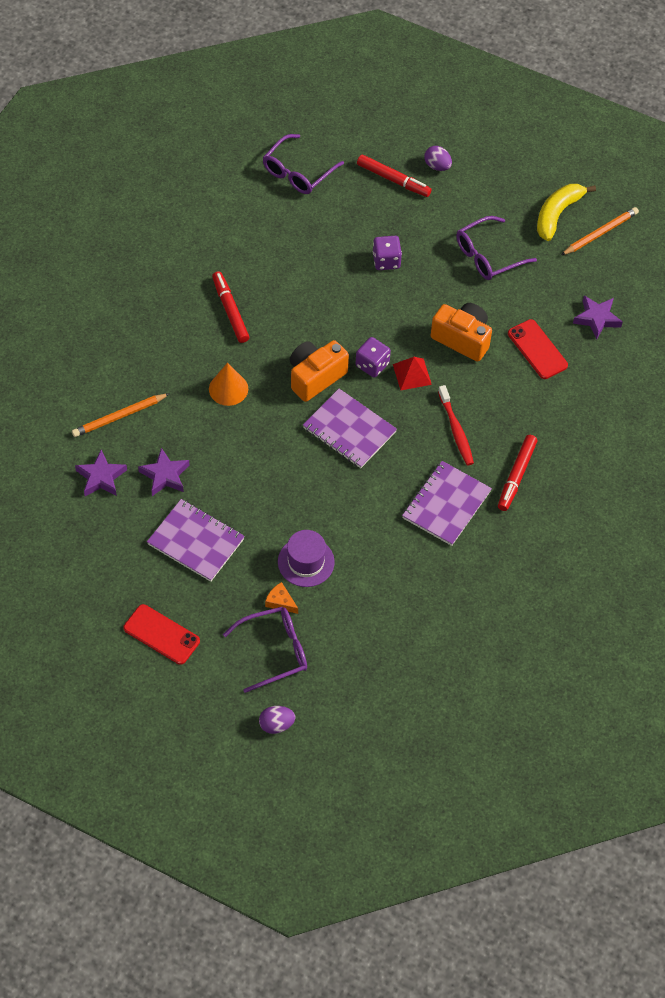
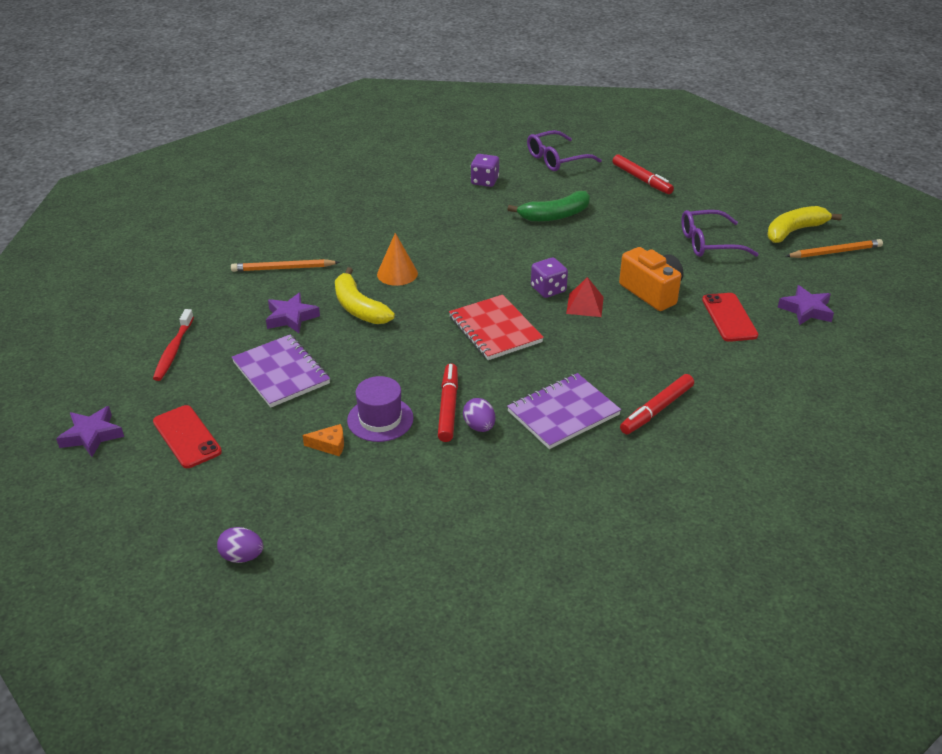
camera: 25 degrees right, 20 degrees down
(101, 477) = (232, 304): purple star -> purple star (92, 435)
(218, 443) = (359, 307): none -> yellow banana
(230, 311) = (437, 226): red marker -> red marker (448, 408)
(274, 651) = (291, 486): purple glasses -> none
(280, 602) = (329, 445): orange cheese -> orange cheese turned 120 degrees clockwise
(315, 377) = (486, 285): orange camera -> none
(334, 261) = (554, 215): none -> green banana
(349, 430) = (495, 330): purple notebook -> red notebook
(386, 261) = (605, 226): purple dice -> purple dice (484, 181)
(437, 166) = (688, 179): purple egg -> purple egg (479, 427)
(456, 430) = (608, 357): red toothbrush -> red toothbrush (173, 351)

